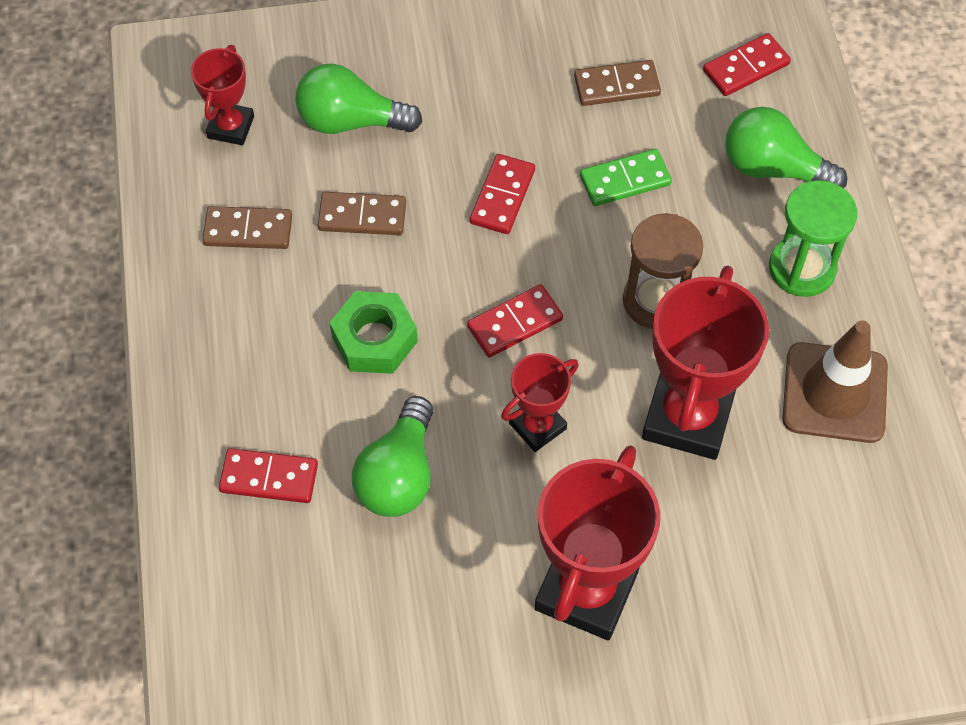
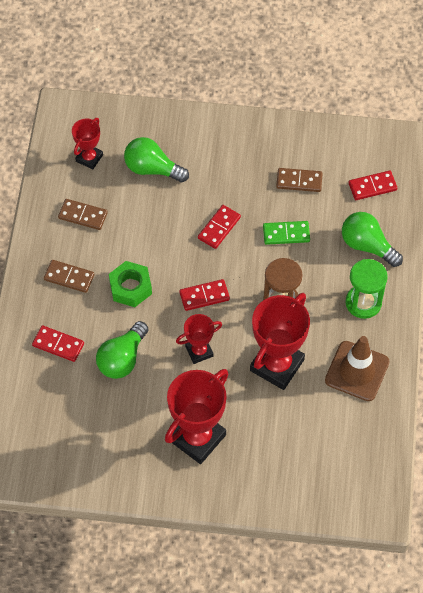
camera: 15 degrees right, 0 degrees up
(362, 216) = (143, 222): brown domino -> brown domino (69, 277)

